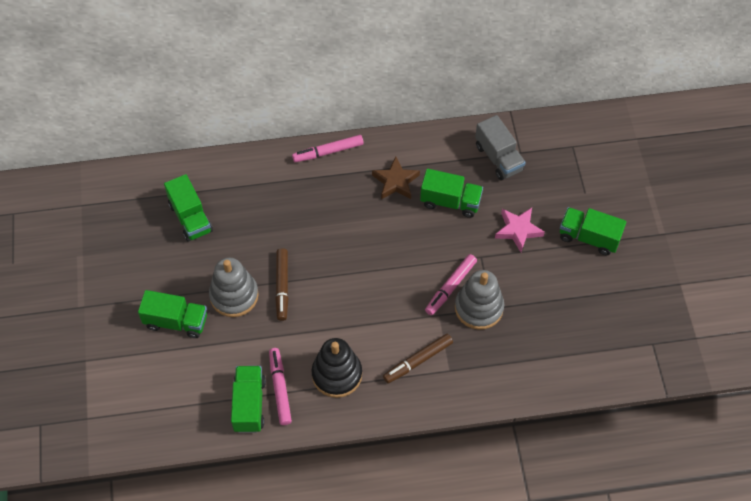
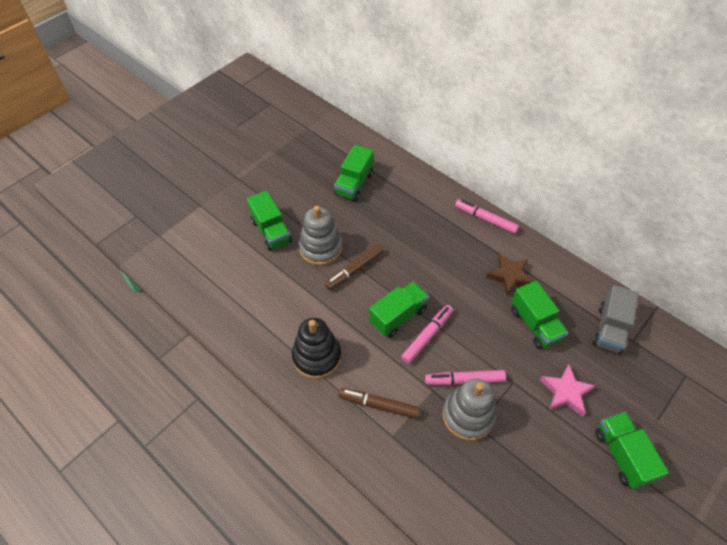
camera: 50 degrees right, 5 degrees down
(249, 405) = (244, 319): green truck -> green truck (398, 316)
(280, 388) = (273, 328): pink marker -> pink marker (427, 336)

